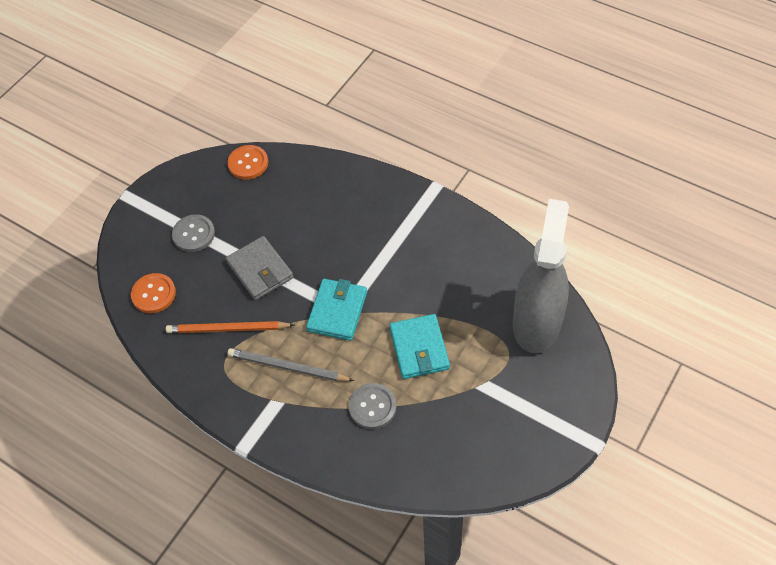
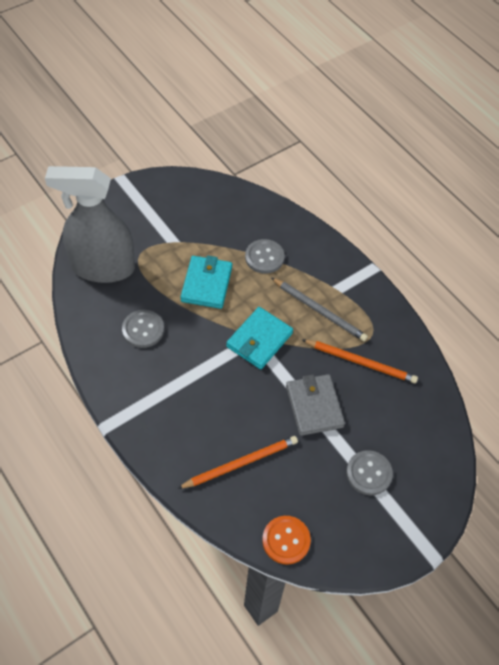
camera: 165 degrees left, 0 degrees up
(154, 294) = (422, 423): orange button -> none
(307, 201) = (241, 463): none -> orange pencil
(455, 276) = (143, 329): none -> grey button
(536, 322) = (102, 267): grey spray bottle -> grey spray bottle turned 60 degrees clockwise

